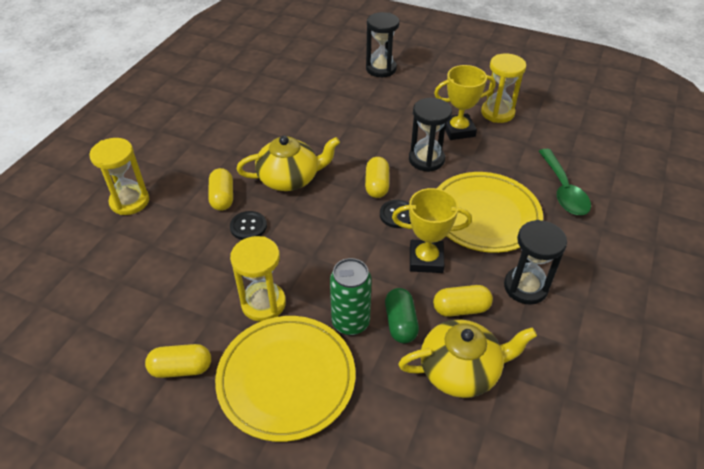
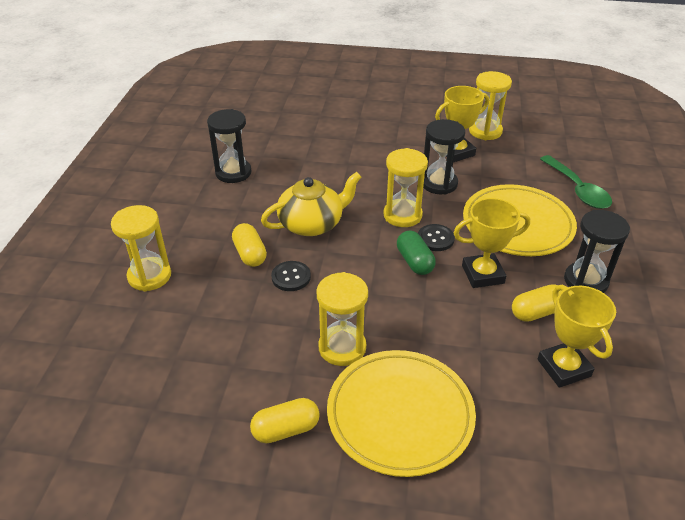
camera: 15 degrees left, 5 degrees down
(350, 322) = (438, 347): green can -> none
(377, 185) = (402, 215): yellow capsule -> yellow hourglass
(381, 69) = (355, 108): black hourglass -> black hourglass (233, 173)
(400, 323) = (486, 337): green capsule -> green capsule (414, 262)
(461, 370) = (563, 368): yellow teapot -> yellow trophy

